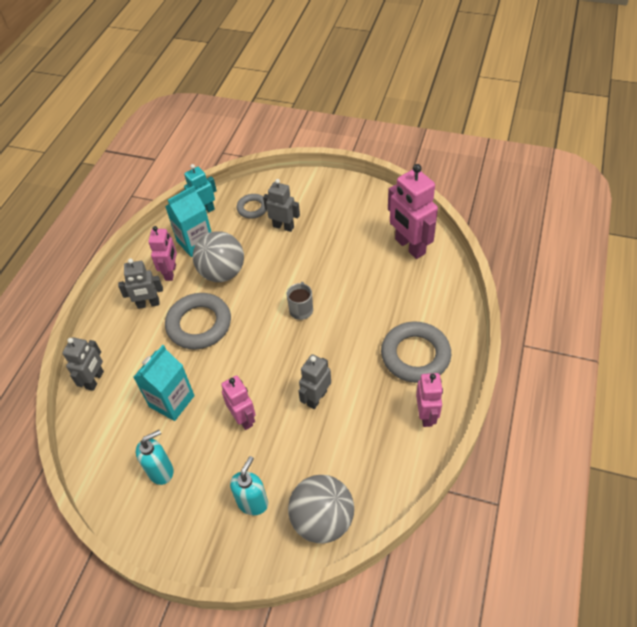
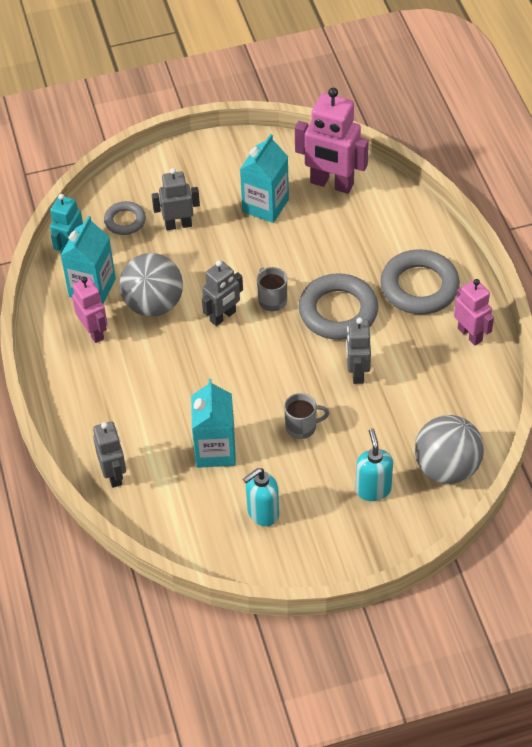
camera: 35 degrees left, 0 degrees up
(148, 304) = (100, 375): grey robot -> grey robot (223, 316)
(161, 471) = (262, 513): turquoise soap dispenser -> turquoise soap dispenser turned 150 degrees counterclockwise
(199, 324) = (176, 367): grey ring -> grey ring (338, 311)
(243, 418) = (302, 427): pink robot -> grey mug
(351, 240) = (265, 206): none -> turquoise carton

